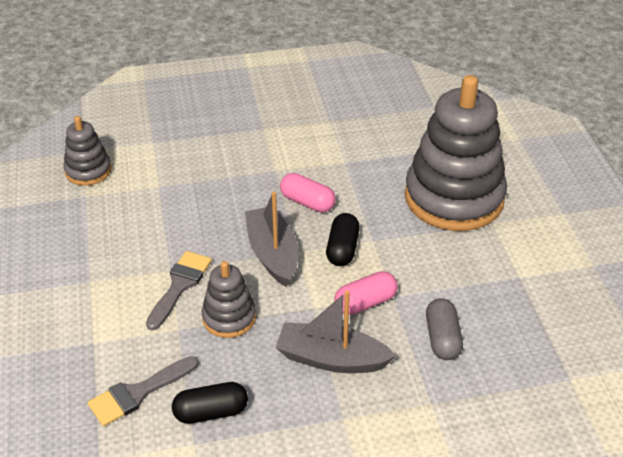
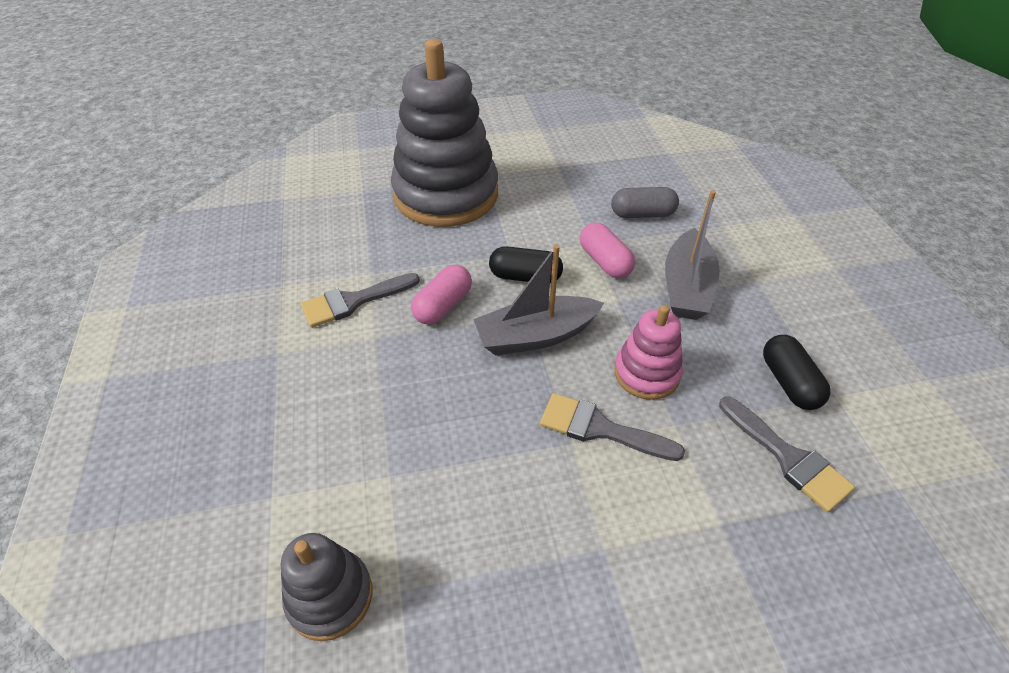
camera: 90 degrees left, 5 degrees up
(229, 317) = (646, 373): grey stacking toy -> pink stacking toy
(312, 156) = (353, 301): none -> grey brush

